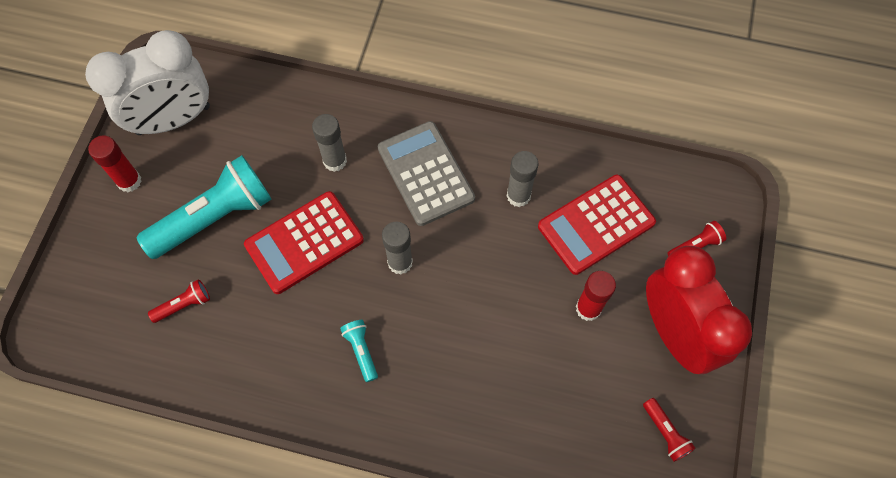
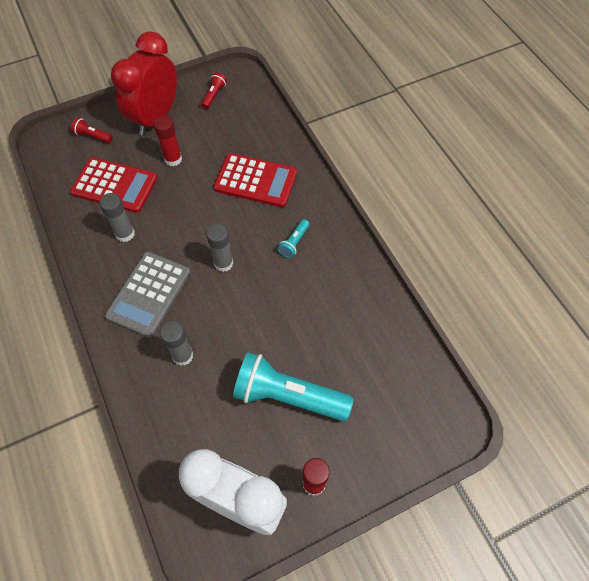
camera: 130 degrees left, 5 degrees down
(184, 305) = (358, 359): red flashlight -> none
(304, 242) = (257, 325): red calculator -> red calculator (255, 181)

